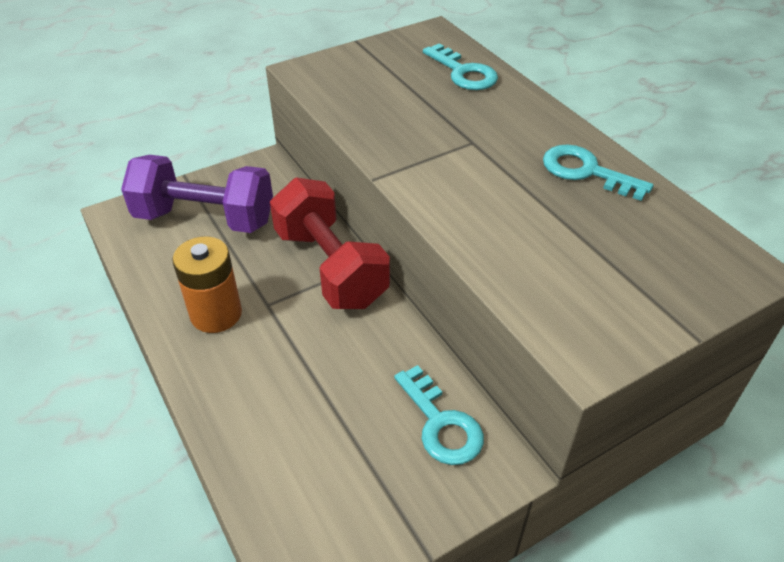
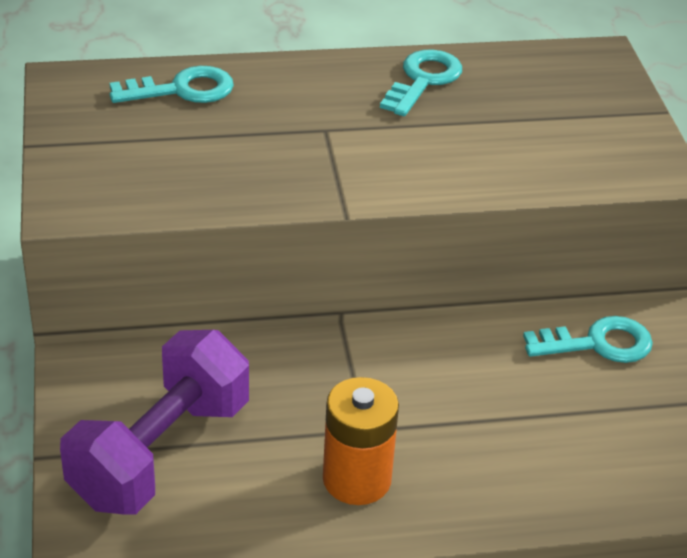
camera: 70 degrees left, 5 degrees down
(330, 267) = (332, 358): red dumbbell -> none
(586, 171) = (423, 80): turquoise key -> turquoise key turned 150 degrees clockwise

